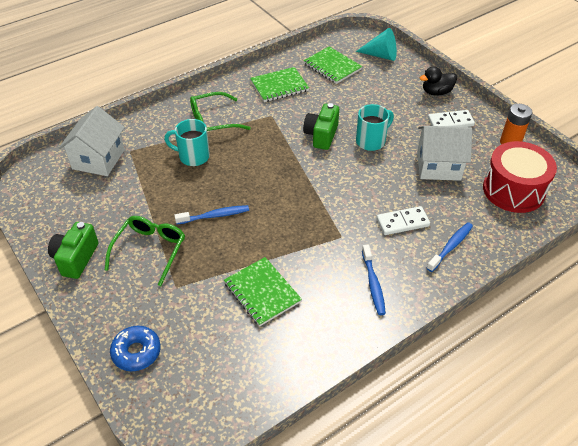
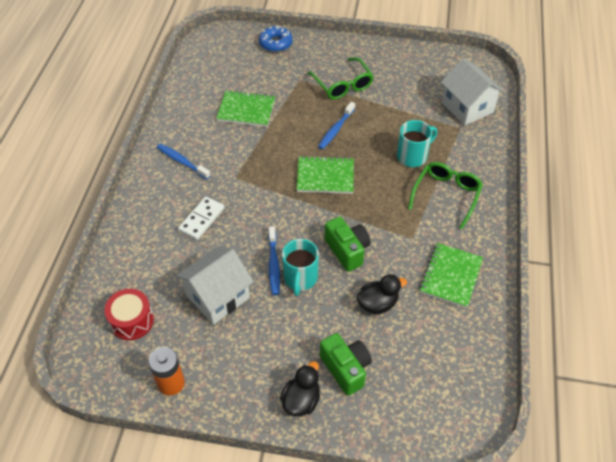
camera: 135 degrees right, 5 degrees up
(76, 258) = (375, 54): green camera -> green camera (346, 369)
(332, 66) = (440, 347): green notebook -> green notebook (325, 176)
(340, 101) = (377, 304): none -> black duck
(381, 55) = (415, 413): turquoise cone -> none
(450, 122) = (250, 364): white domino -> none
(451, 246) = (149, 226): blue toothbrush -> blue toothbrush (273, 265)
(513, 190) = (132, 321): red drum -> red drum, size x0.62

